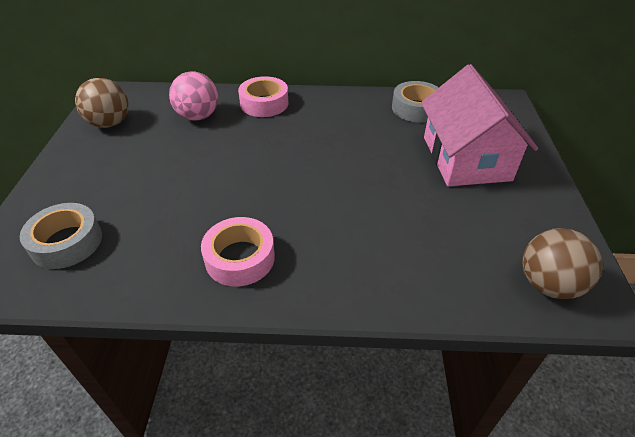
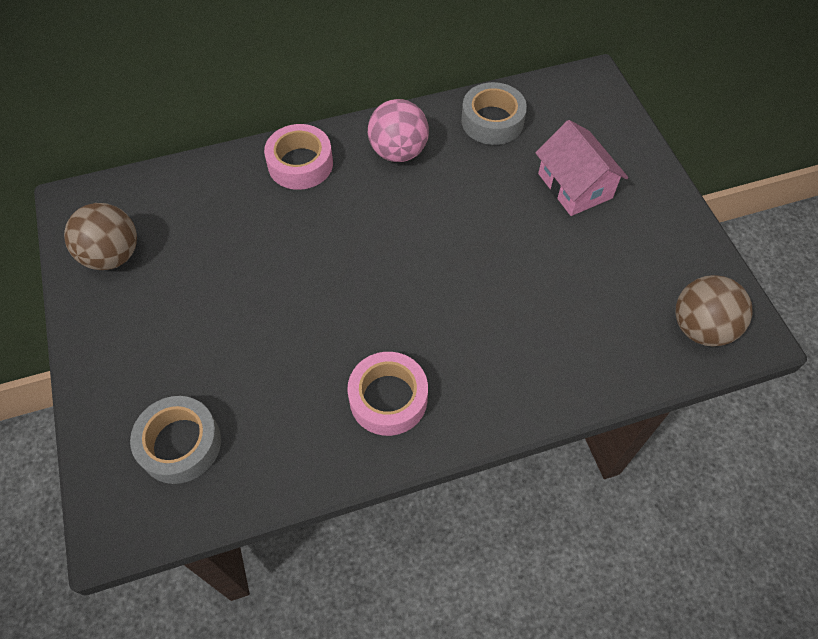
camera: 20 degrees left, 15 degrees up
(198, 116) = (225, 210): pink ball -> pink ball (398, 152)
(466, 158) = (575, 186): pink house -> pink house, size x0.65

